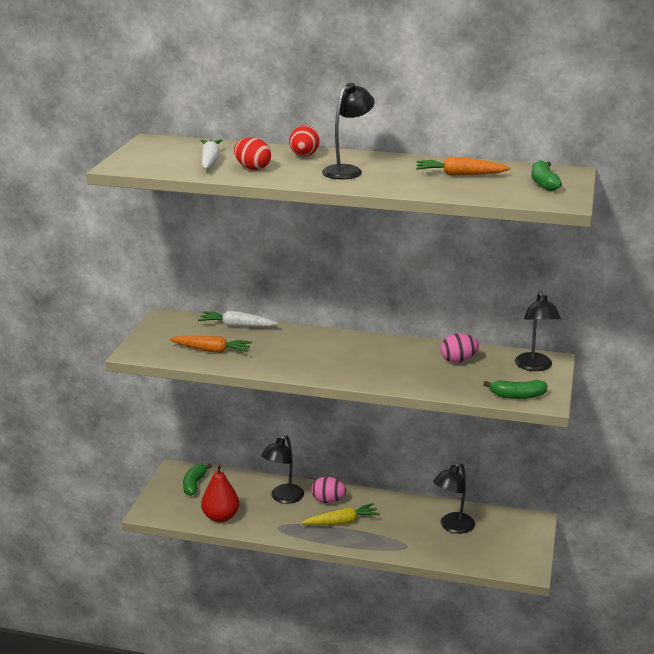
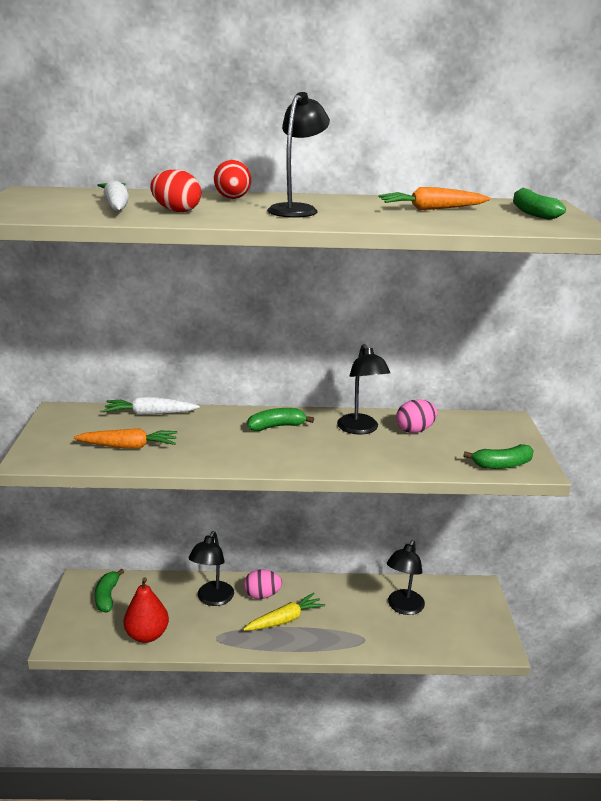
camera: 15 degrees left, 0 degrees up
(338, 346) = (276, 426): none -> green banana
(534, 367) = (497, 429): black lamp -> black lamp (360, 429)

